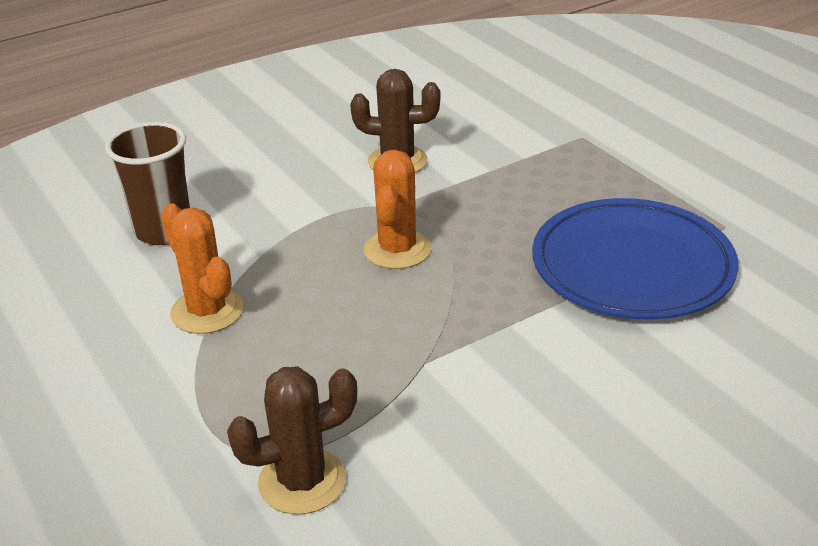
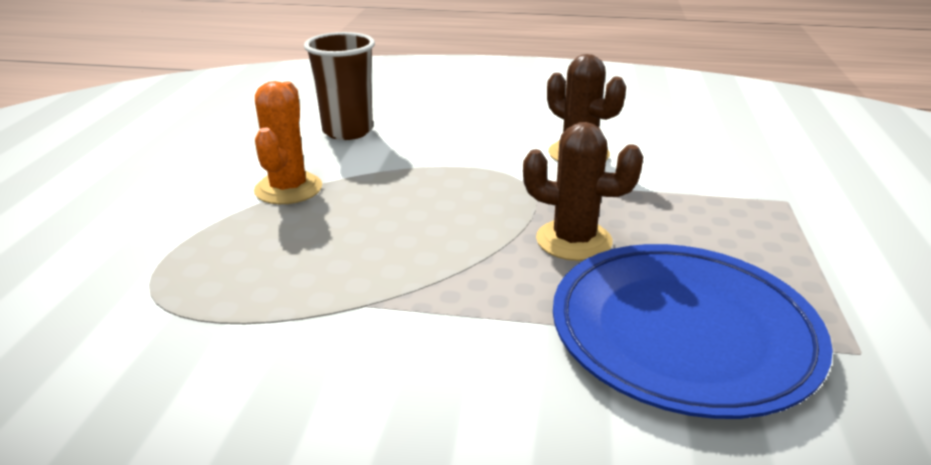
camera: 40 degrees right, 5 degrees down
(302, 481) = (139, 336): brown cactus -> brown cactus (573, 240)
(397, 250) = (480, 212): orange cactus -> none

